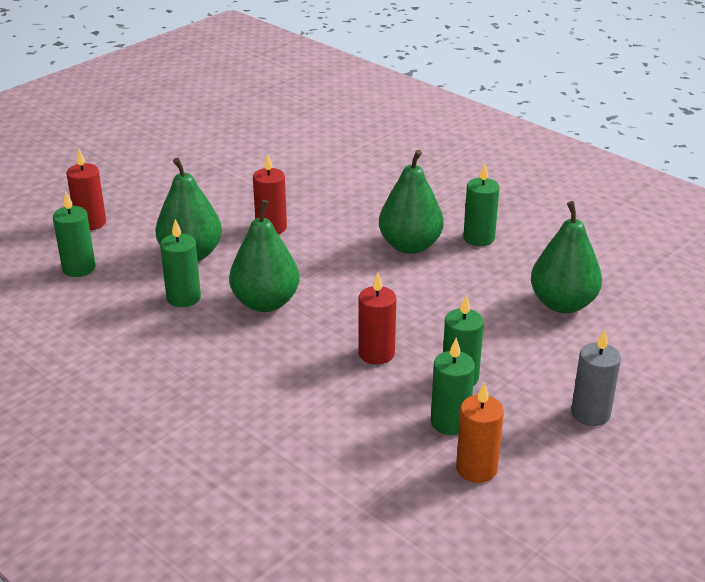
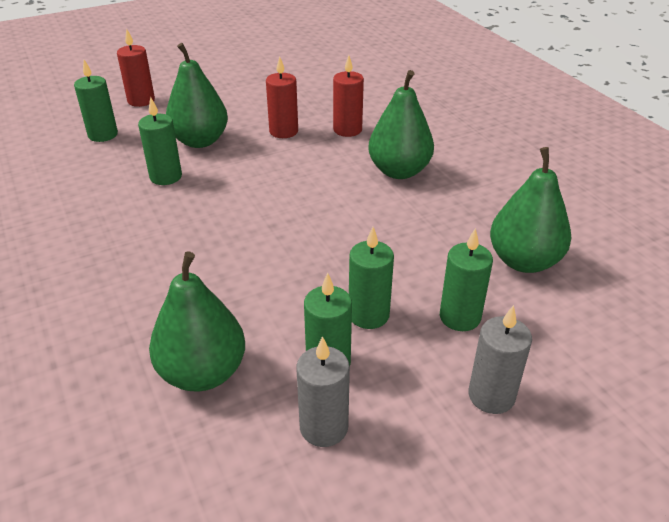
camera: 20 degrees right, 5 degrees up
(265, 303) = (232, 196): green pear -> green pear (203, 373)
(376, 353) = (300, 269): red candle -> red candle (347, 130)
(476, 468) = (324, 427): orange candle -> grey candle
(479, 238) = (471, 177): green candle -> green candle (460, 317)

